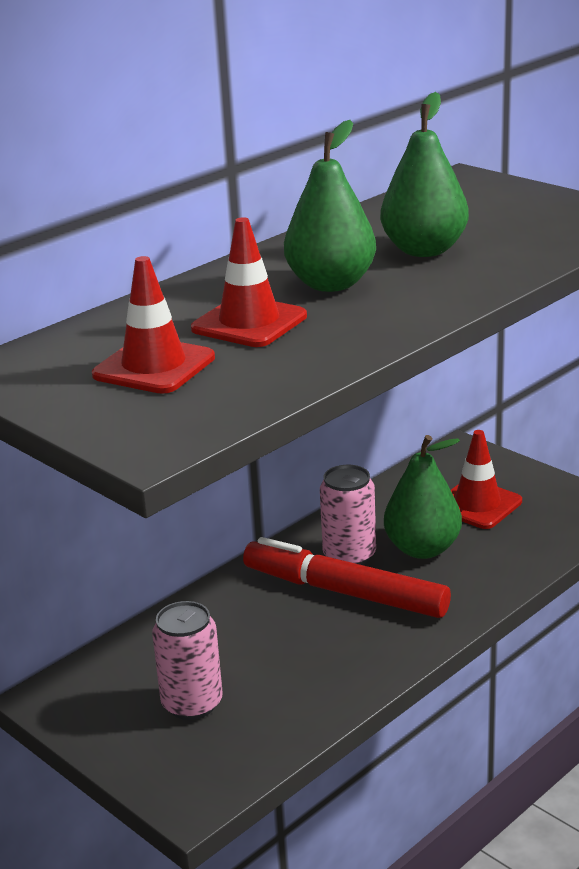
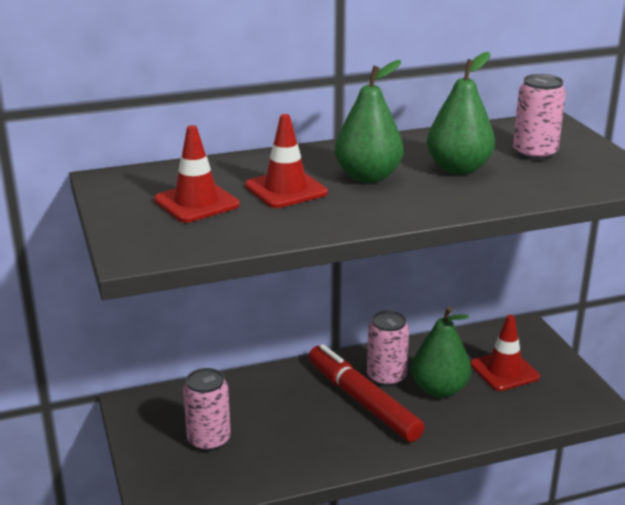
camera: 25 degrees right, 0 degrees up
(487, 214) = (534, 153): none -> pink can

